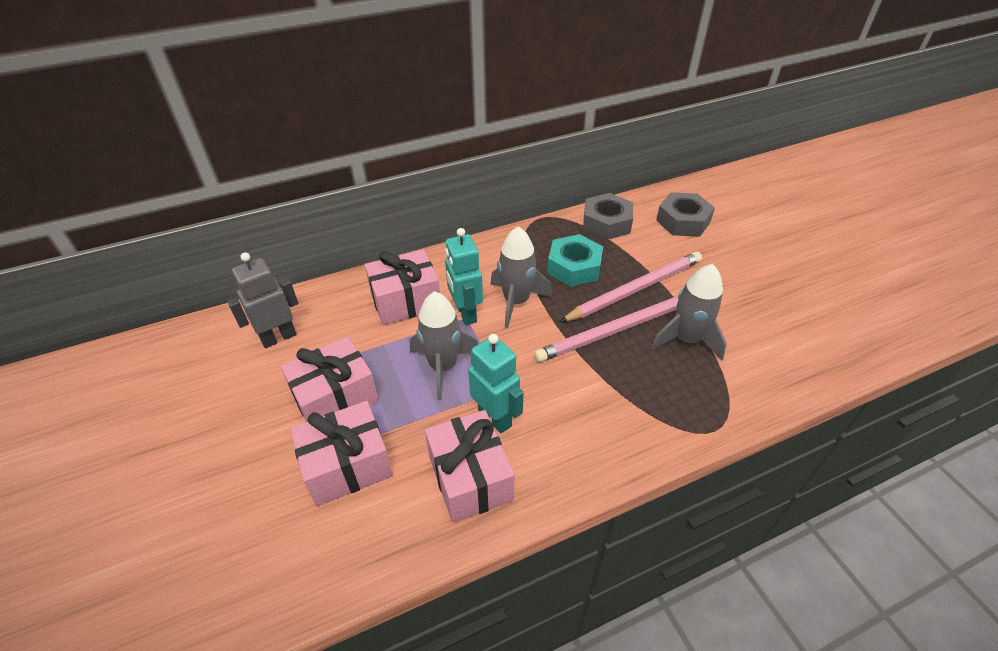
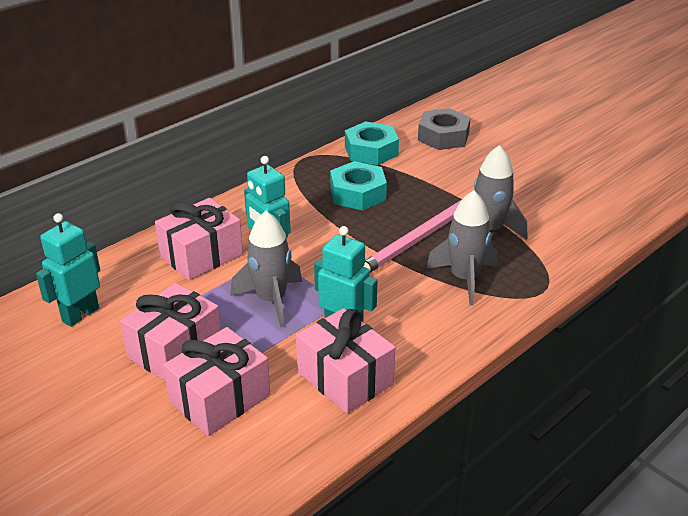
camera: 20 degrees left, 10 degrees down
(278, 337) = (80, 314): grey robot -> turquoise robot
(516, 302) = (315, 233): grey rocket -> grey rocket (464, 278)
(606, 223) = (371, 151): grey nut -> turquoise nut
(634, 290) = (424, 201): pink pencil -> none

